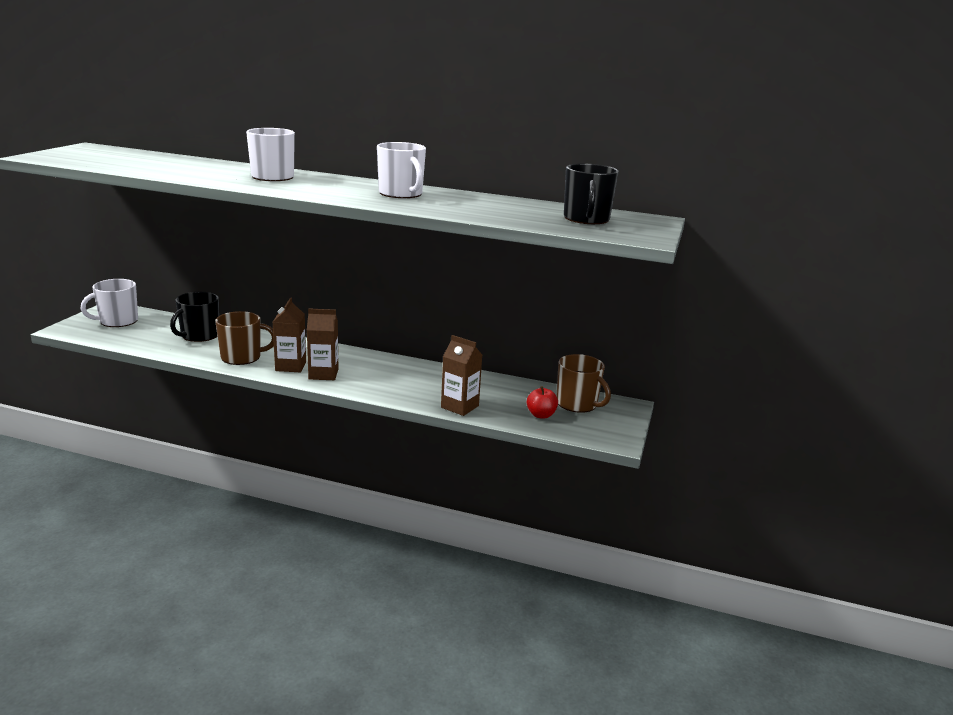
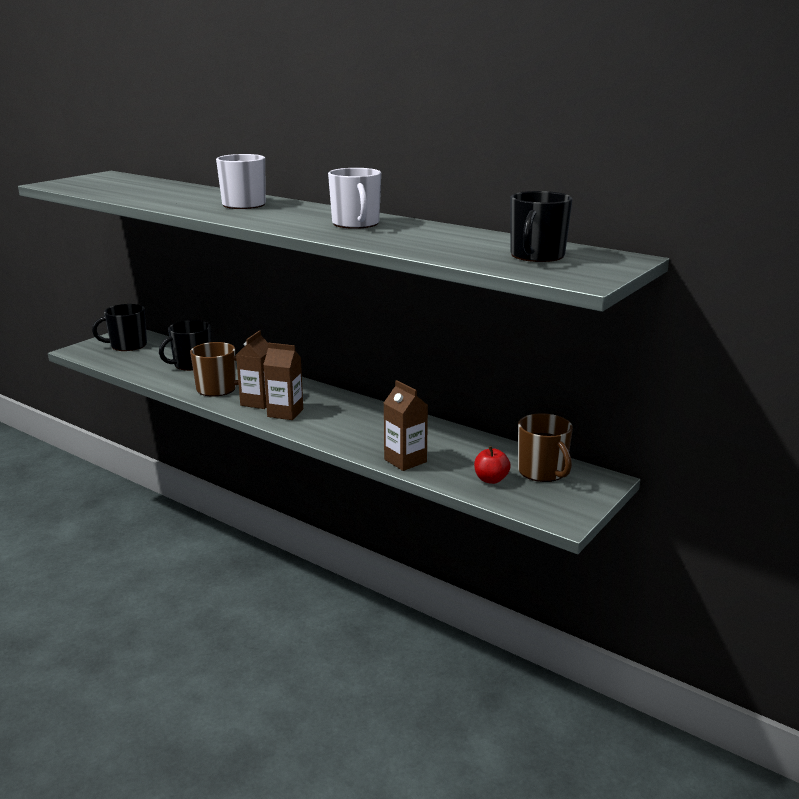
camera: 20 degrees right, 0 degrees up
(117, 321) = (127, 345): white mug -> black mug

